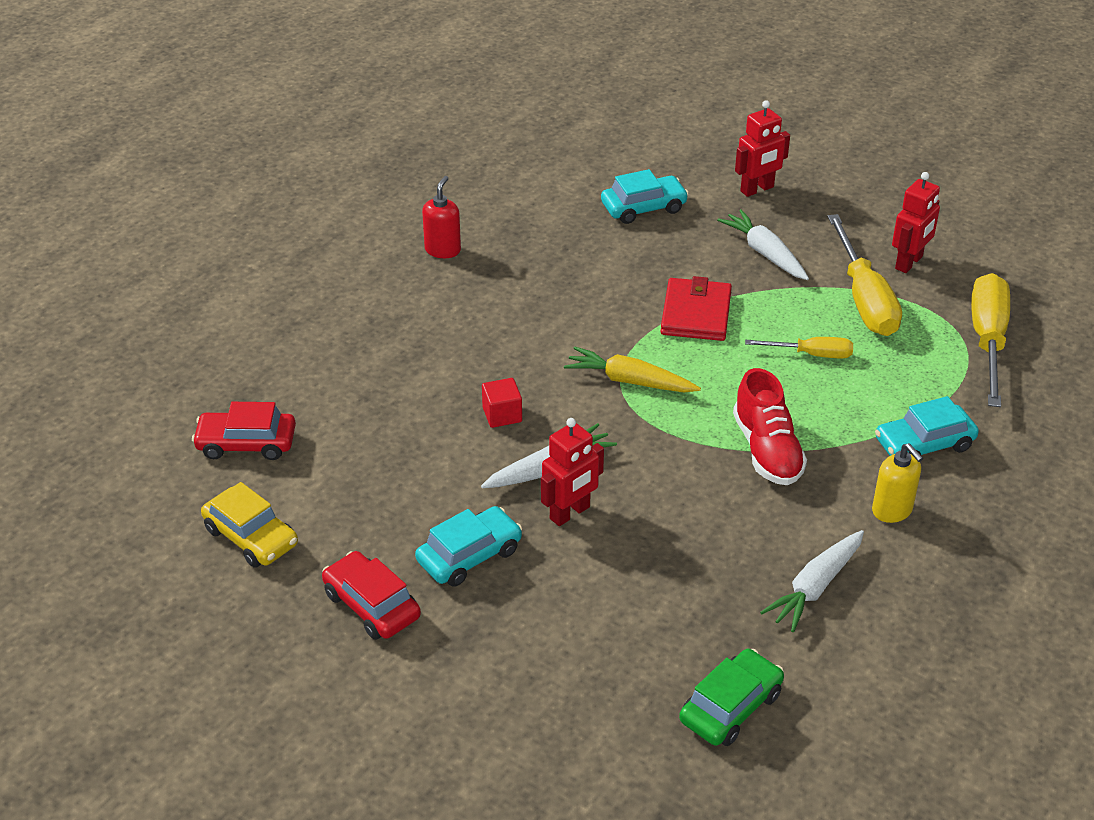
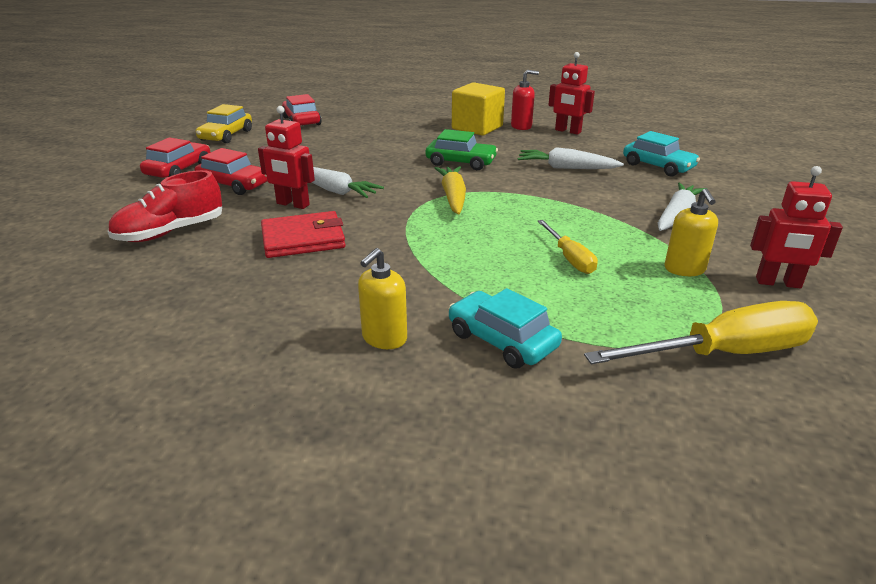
camera: 65 degrees right, 10 degrees down
(417, 287) = (477, 128): none -> yellow cube
(469, 555) = (234, 184): turquoise car -> red car
(502, 415) = (378, 168): red cube -> none
(695, 314) = (560, 204): red wallet -> red wallet (303, 239)
(730, 707) = (90, 301): green car -> green car (461, 162)
(757, 189) = (756, 198): red robot -> red robot (567, 131)
(767, 450) = (420, 261): red shoe -> red shoe (170, 232)
(815, 587) = (252, 315): white carrot -> white carrot (566, 168)
(864, 299) = (684, 269): yellow screwdriver -> yellow soap dispenser

